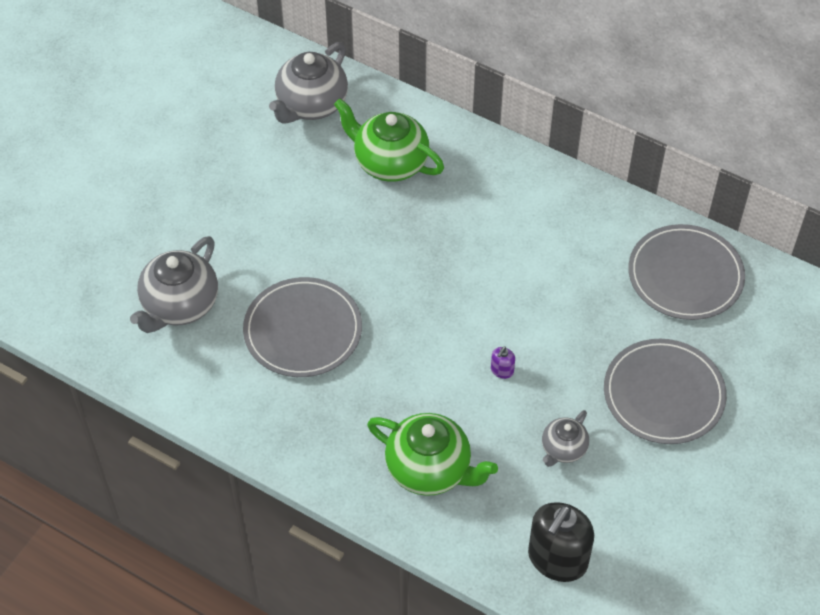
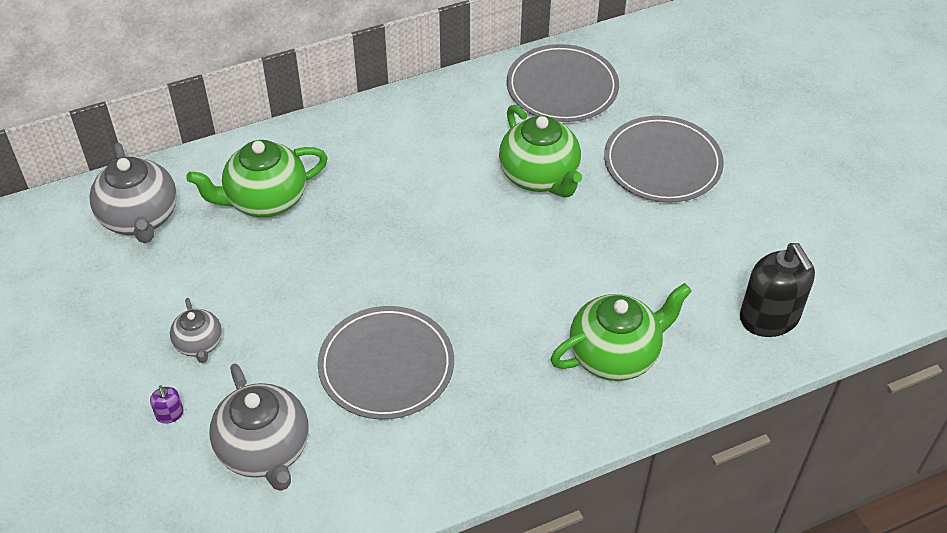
camera: 55 degrees left, 5 degrees down
(502, 370) = (554, 248): purple soap dispenser -> purple soap dispenser (170, 414)
(563, 449) = (665, 253): grey teapot -> grey teapot (199, 344)
(569, 318) = (540, 176): none -> green teapot

